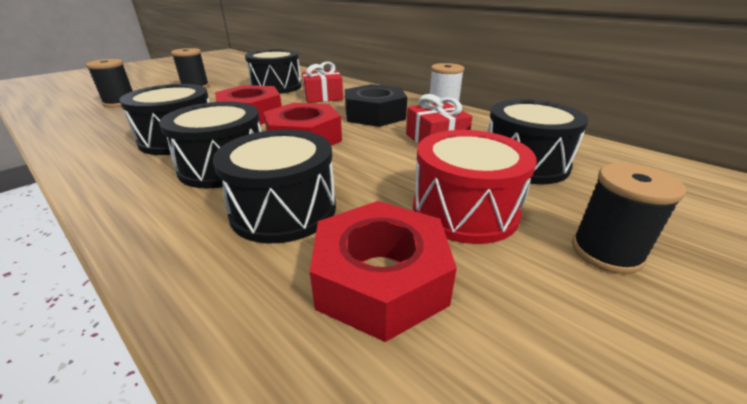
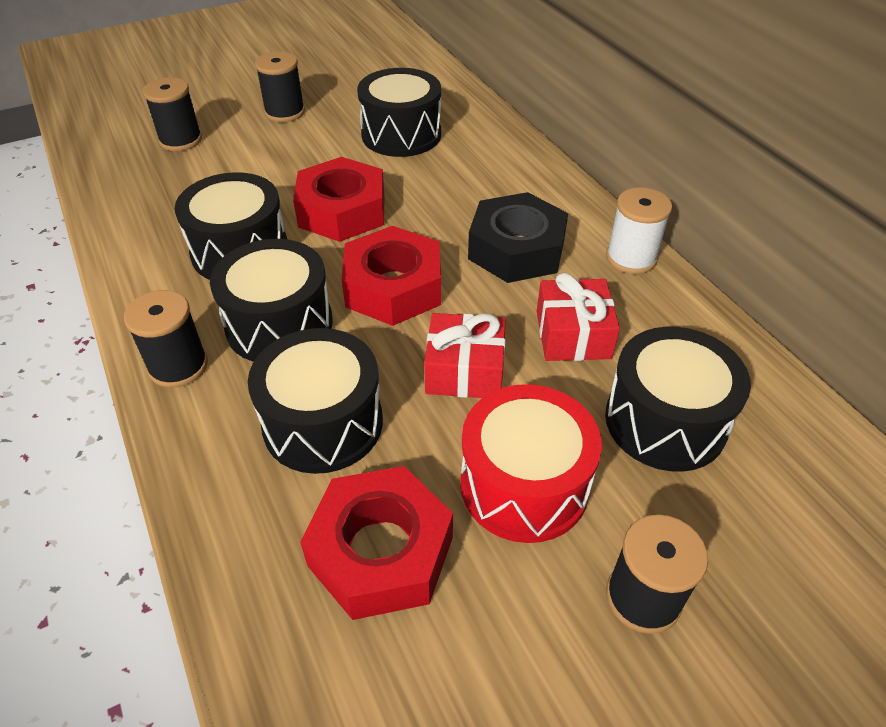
camera: 20 degrees right, 15 degrees up
(136, 202) = (178, 366): none -> black spool
(323, 96) = (461, 180): red gift -> red gift (465, 371)

